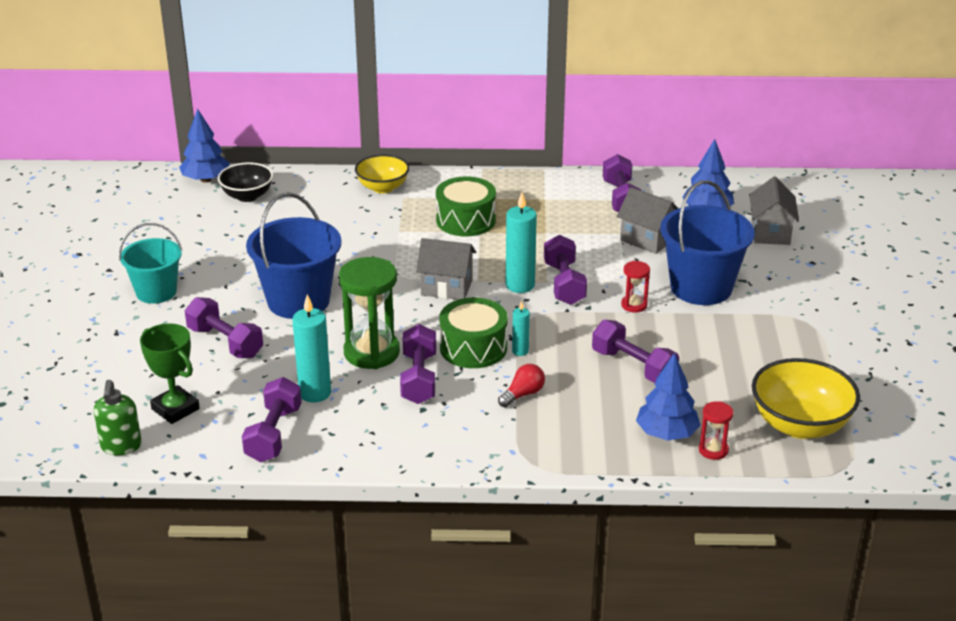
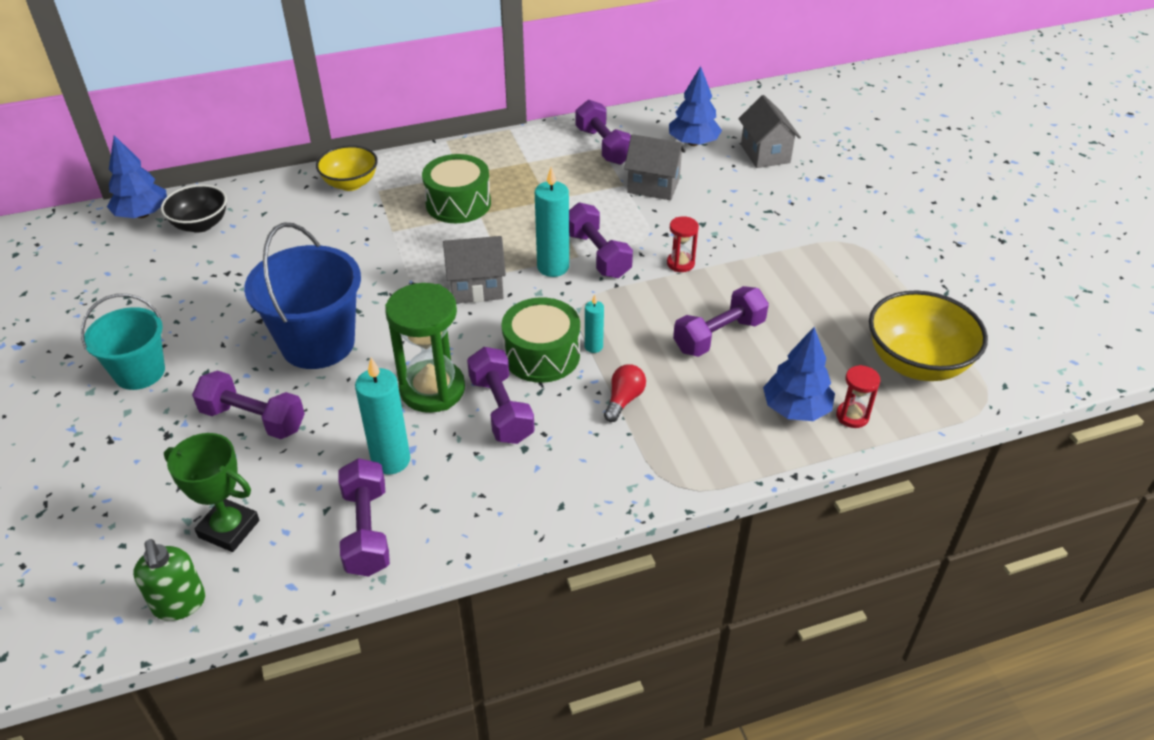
camera: 20 degrees left, 10 degrees up
(633, 366) = (719, 336): purple dumbbell -> purple dumbbell turned 60 degrees counterclockwise
(701, 287) = (734, 228): blue bucket -> none

